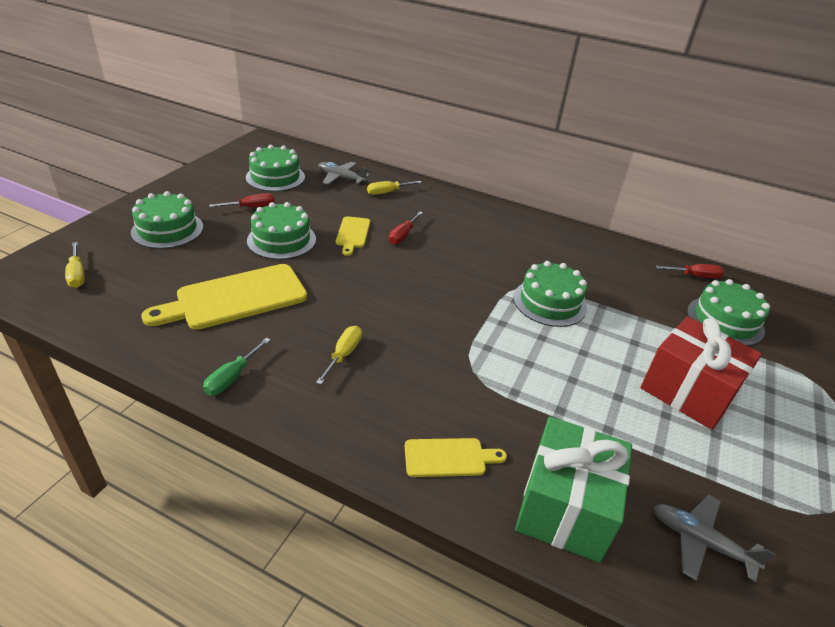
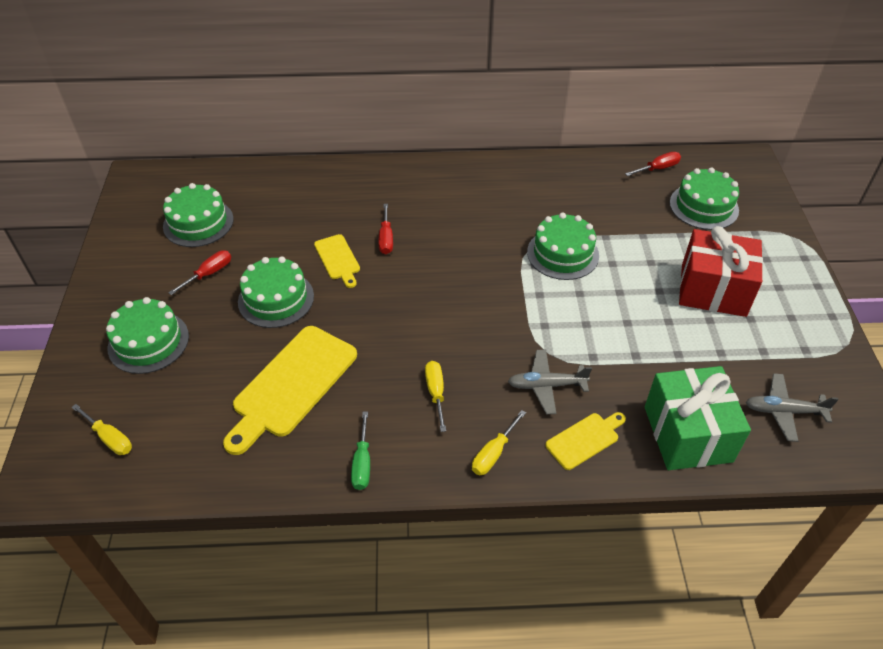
camera: 25 degrees left, 10 degrees up
(341, 178) = (268, 193): grey plane -> grey plane (546, 386)
(387, 192) = (330, 191): yellow screwdriver -> yellow screwdriver (493, 453)

